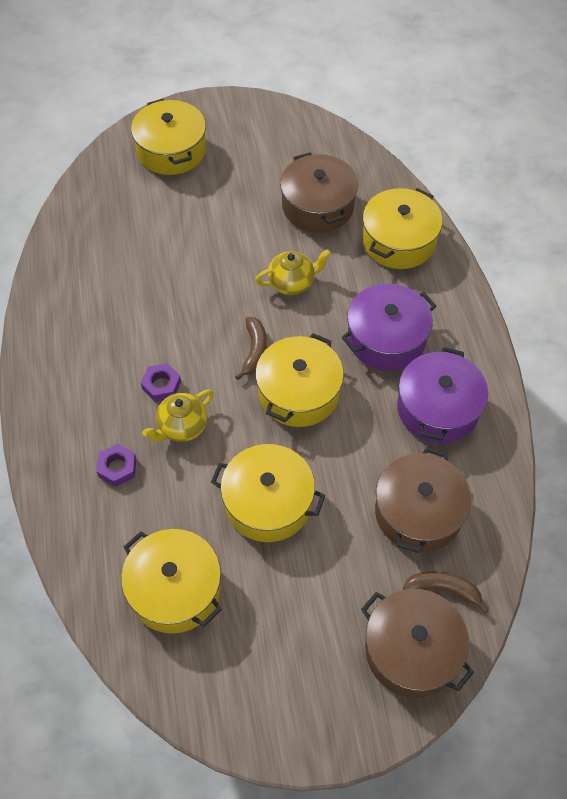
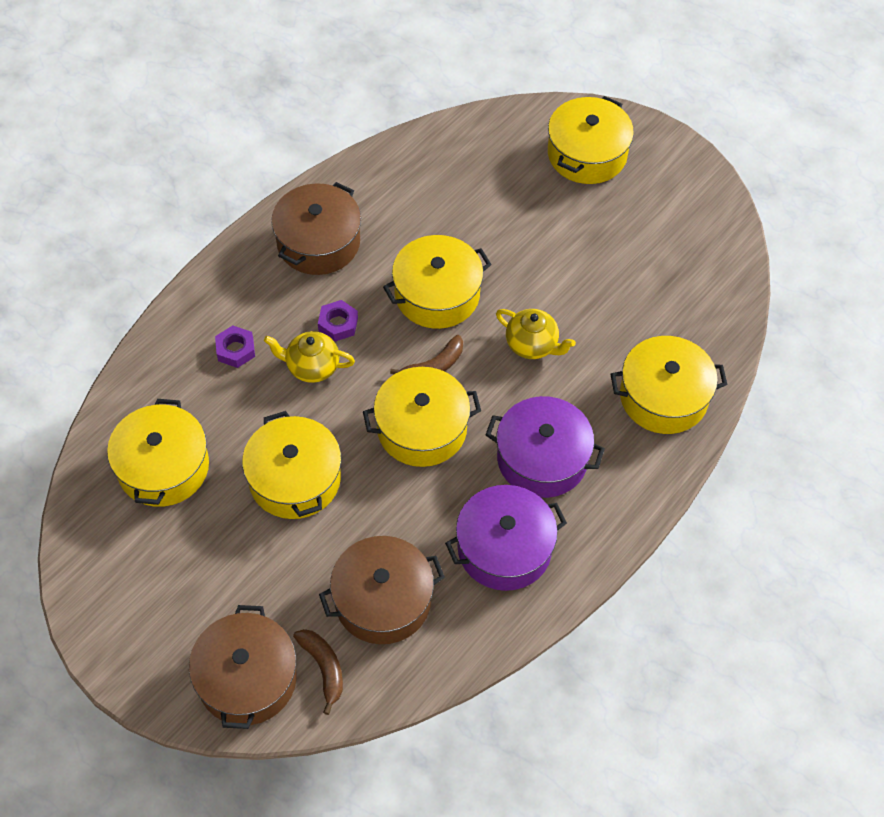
camera: 50 degrees right, 0 degrees up
(197, 309) = (437, 294): none -> yellow pot
(318, 206) = (639, 306): brown pot -> brown pot (318, 242)

